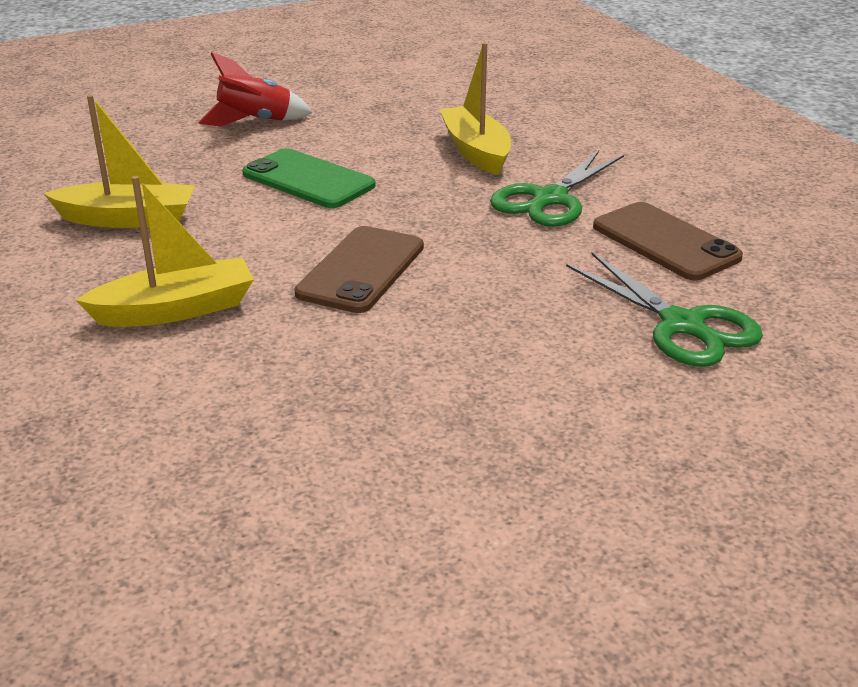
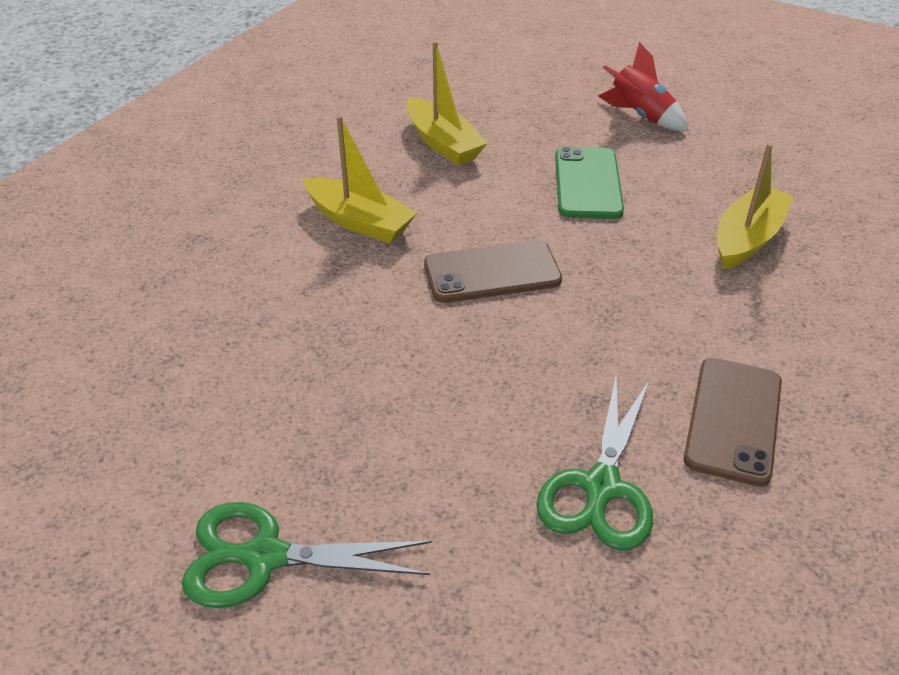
camera: 55 degrees right, 10 degrees up
(549, 199) = (719, 317): green scissors -> green scissors (264, 557)

